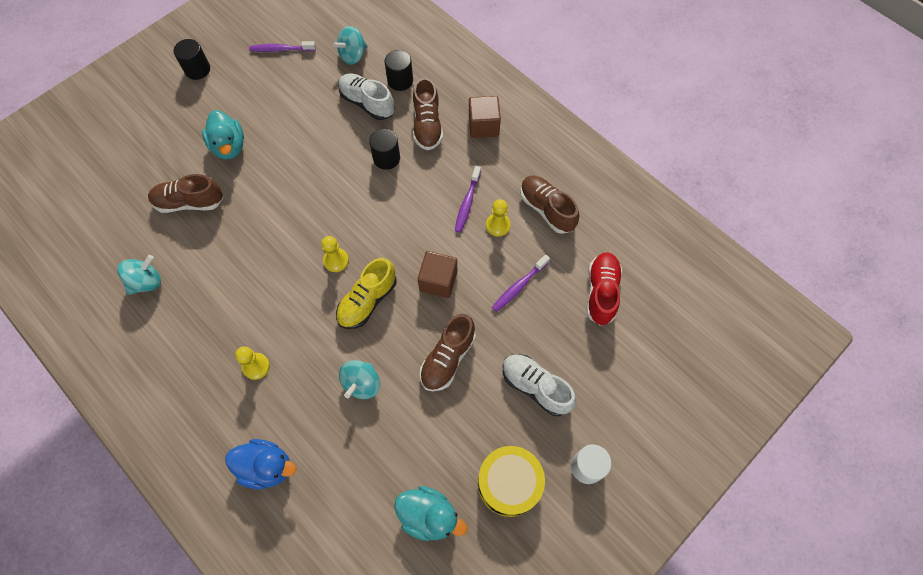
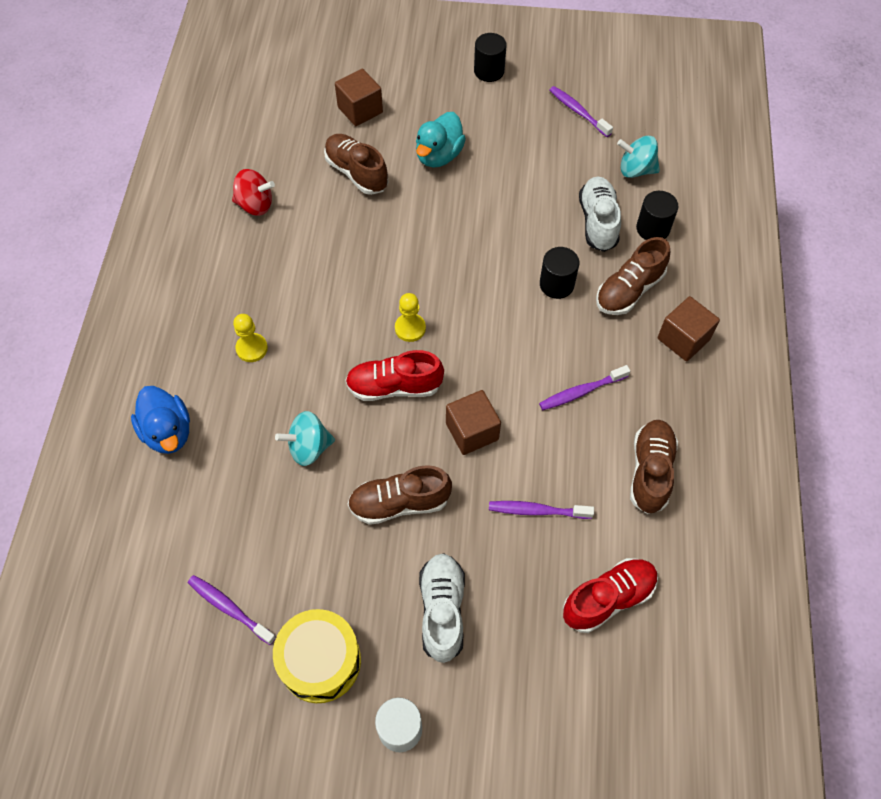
camera: 50 degrees right, 5 degrees down
(142, 162) = (360, 110): none -> brown cube
(146, 282) = (255, 205): turquoise spinning top -> red spinning top
(367, 301) = (394, 387): yellow shoe -> red shoe
(429, 516) = (229, 608): turquoise duck -> purple toothbrush
(498, 225) = (585, 439): yellow pawn -> none

